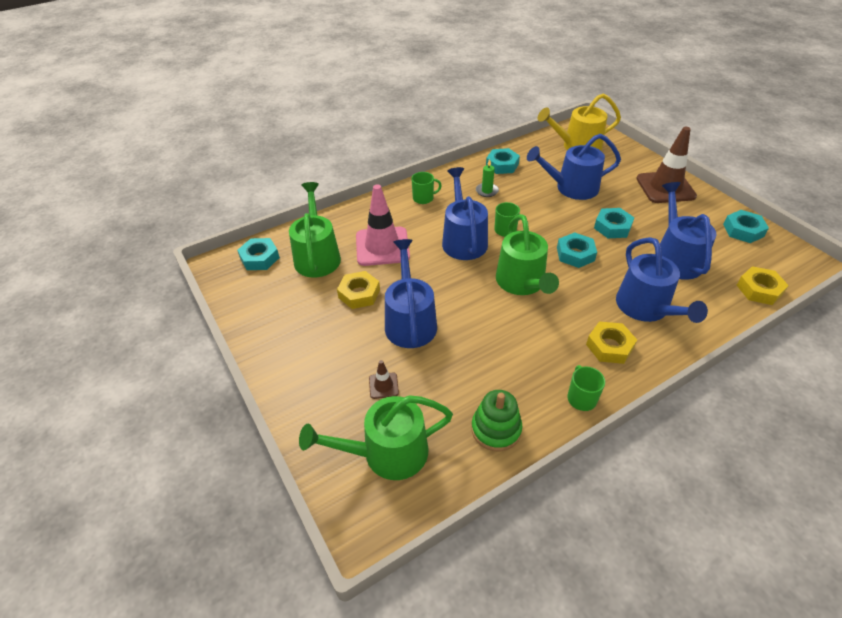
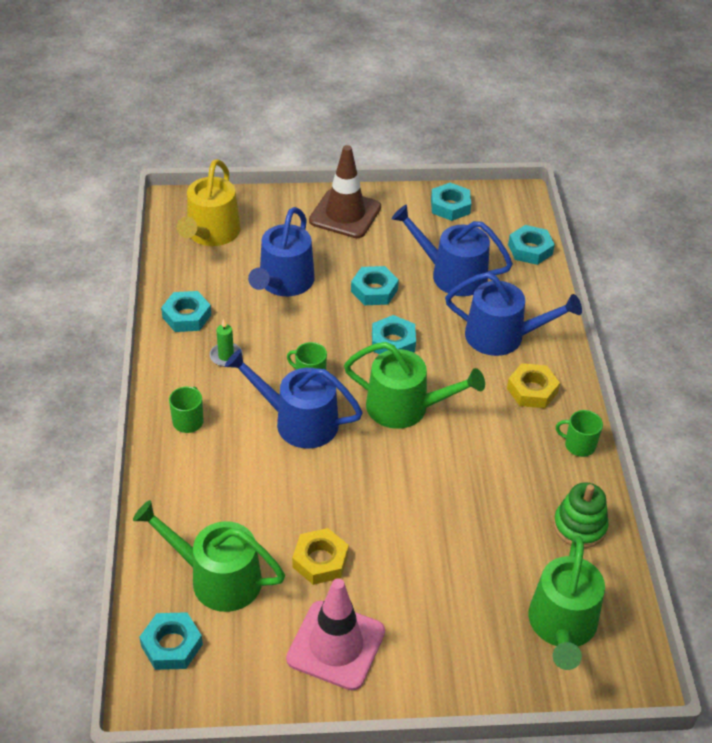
camera: 65 degrees left, 0 degrees up
(382, 246) = (251, 503): pink traffic cone -> pink traffic cone (336, 645)
(383, 385) = (475, 594): brown traffic cone -> none
(410, 321) = (398, 531): blue watering can -> none
(759, 289) = (530, 249): yellow nut -> turquoise nut

